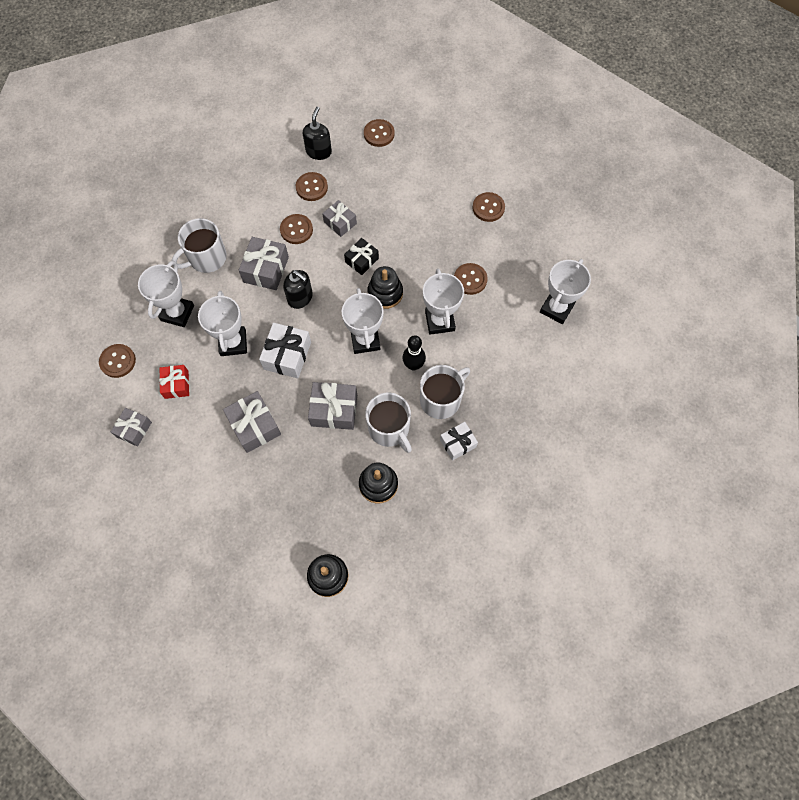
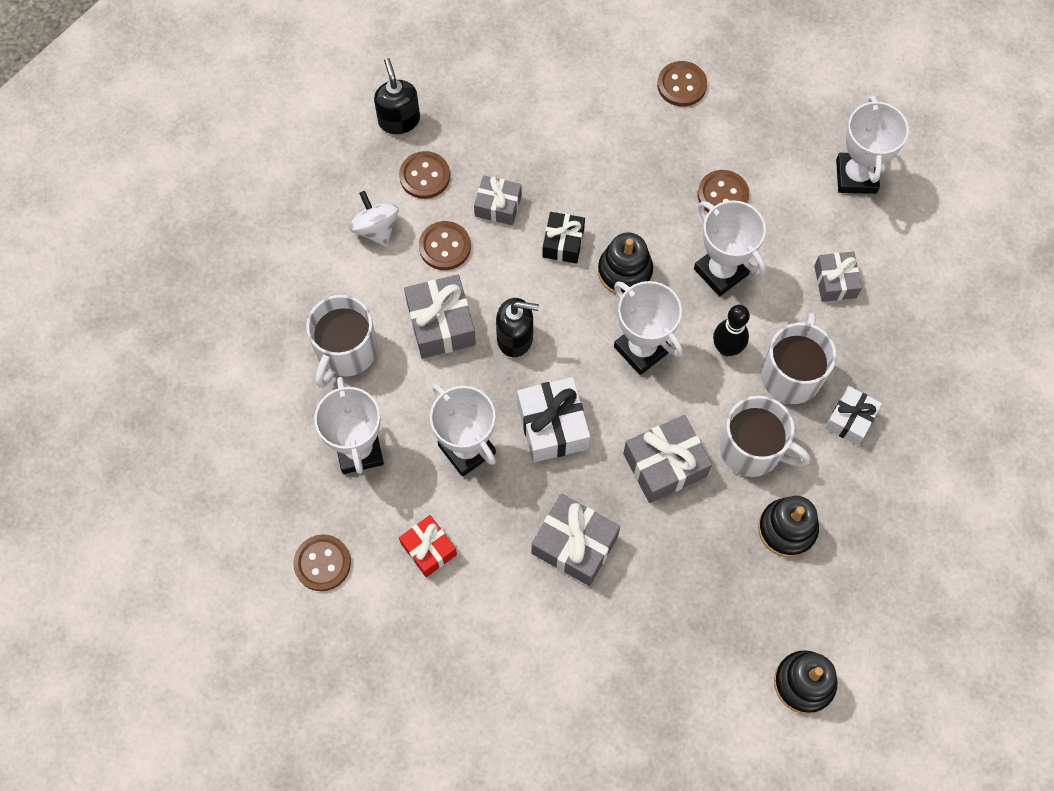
camera: 30 degrees left, 0 degrees up
(134, 429) = (413, 643): grey gift -> grey gift (835, 282)
(267, 202) = (376, 229): none -> white spinning top
(379, 134) = (466, 54): brown button -> none

